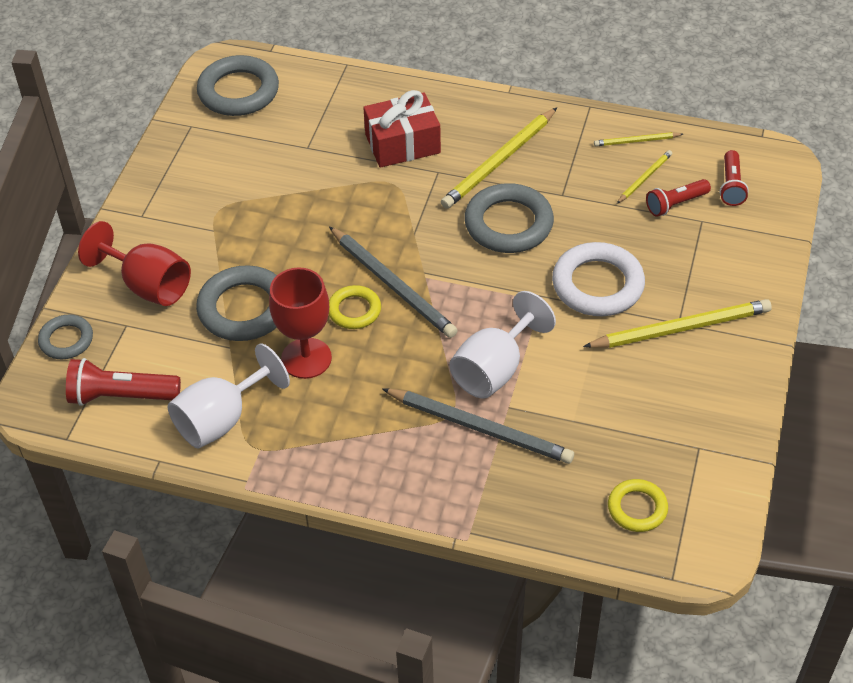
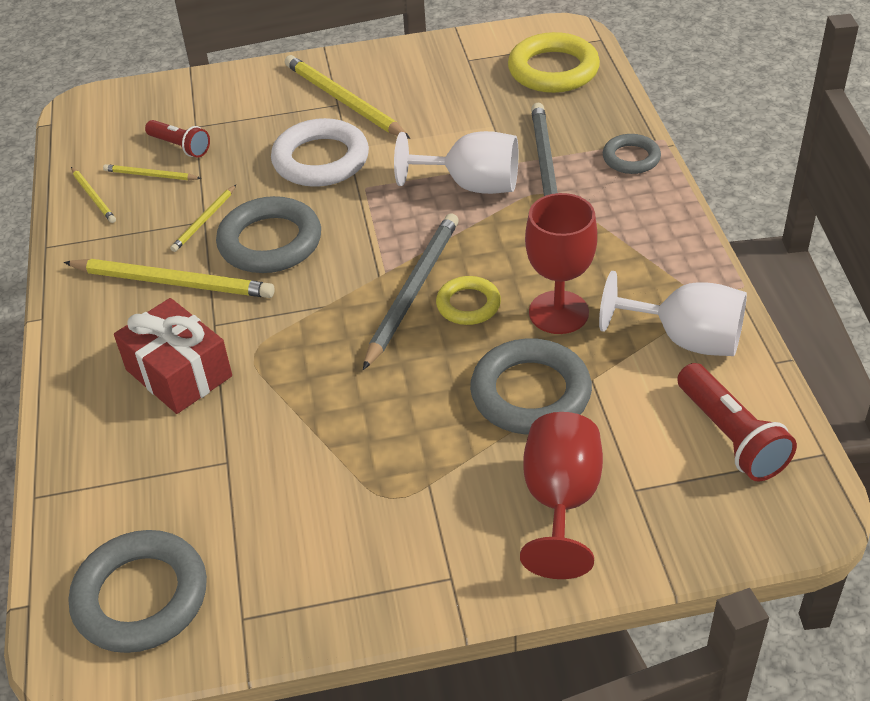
camera: 115 degrees left, 5 degrees down
(66, 340) = (702, 536): grey ring -> grey ring (631, 158)
(562, 194) = (204, 220): none -> yellow pencil
(637, 508) = (553, 70): yellow ring -> yellow ring, size x1.73
(731, 186) = (136, 122): red flashlight -> none

